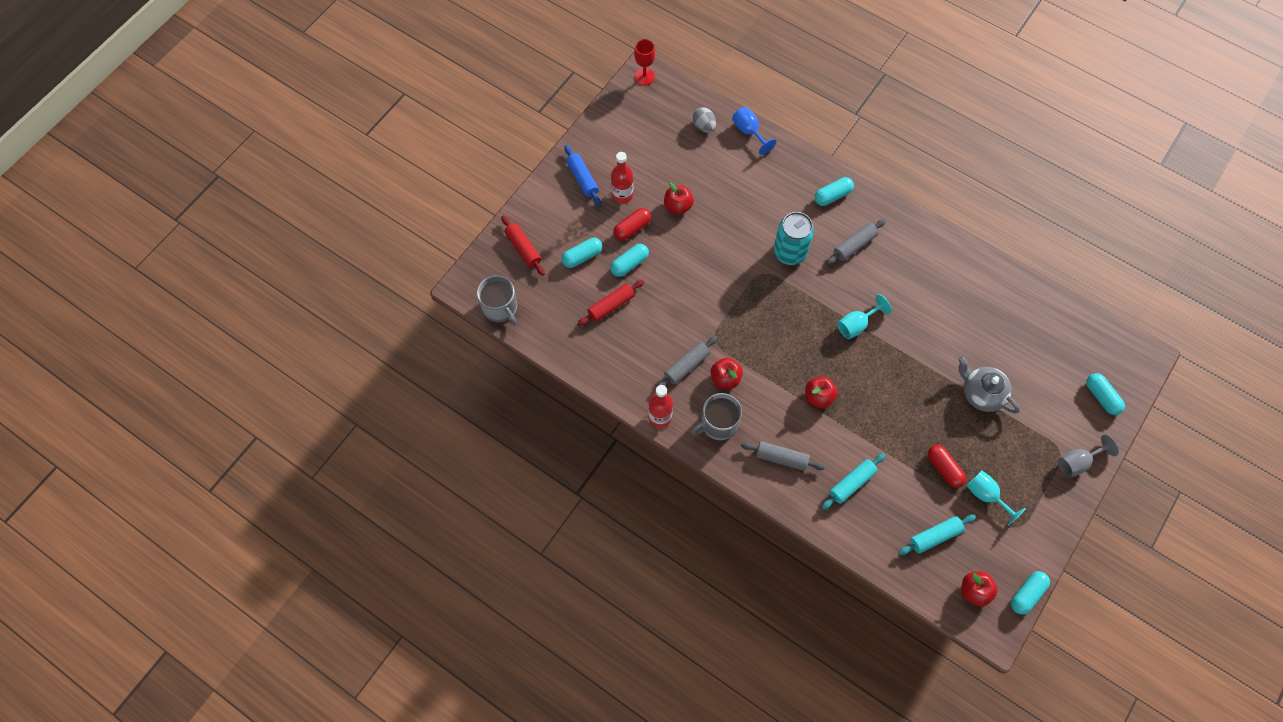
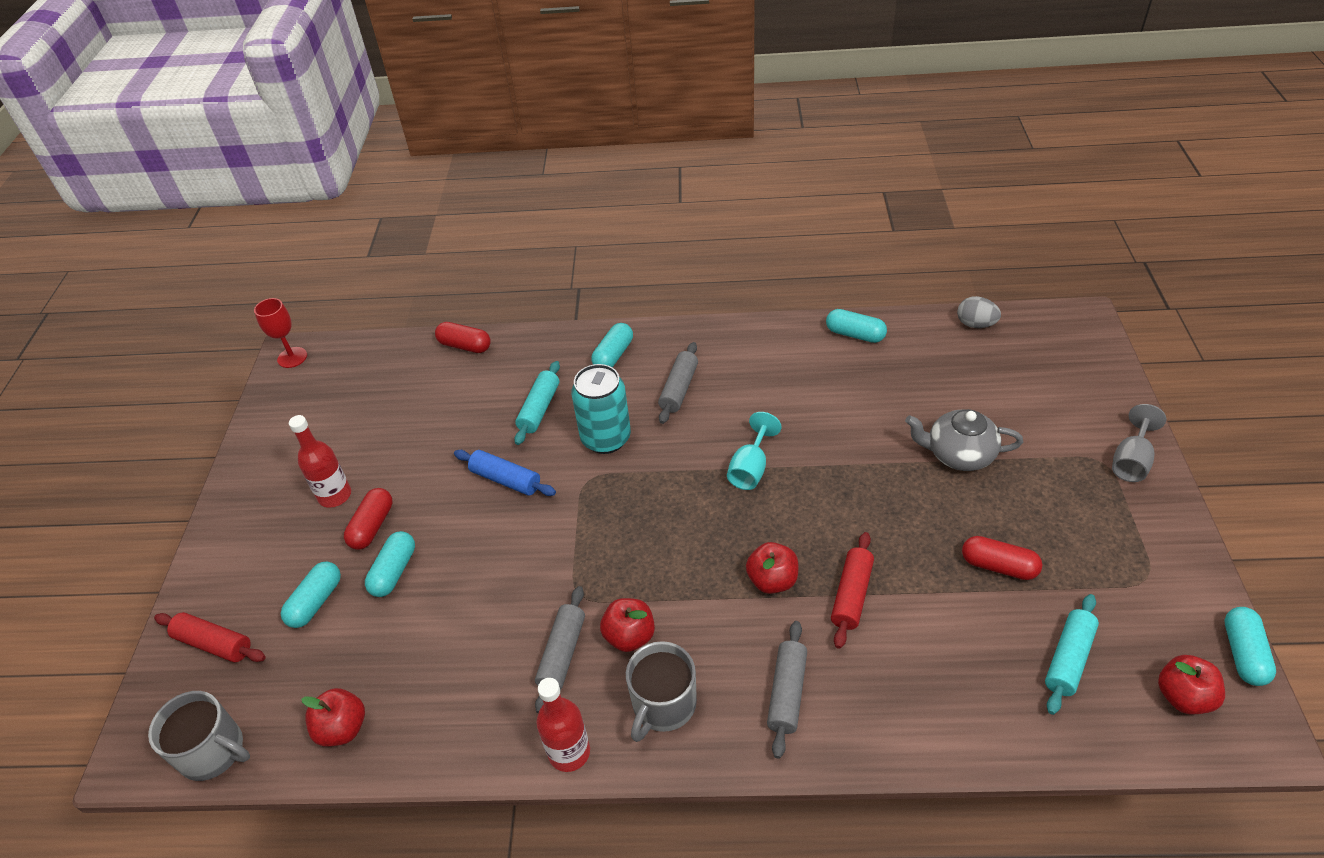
camera: 30 degrees left, 20 degrees down
(582, 179) = (264, 507): blue rolling pin -> blue rolling pin (506, 479)
(611, 305) = (397, 641): red rolling pin -> red rolling pin (851, 595)
(678, 206) = (422, 467): red apple -> red apple (342, 728)
(704, 126) = (403, 368): grey egg -> grey egg (975, 324)
(749, 132) = (465, 346): blue goblet -> red capsule
(781, 458) = (787, 693): grey rolling pin -> grey rolling pin turned 60 degrees counterclockwise
(852, 483) = (906, 662): turquoise rolling pin -> turquoise rolling pin (539, 409)
(986, 495) = (1076, 565): turquoise goblet -> none
(1101, 397) = (1083, 381): turquoise capsule -> turquoise capsule (855, 334)

